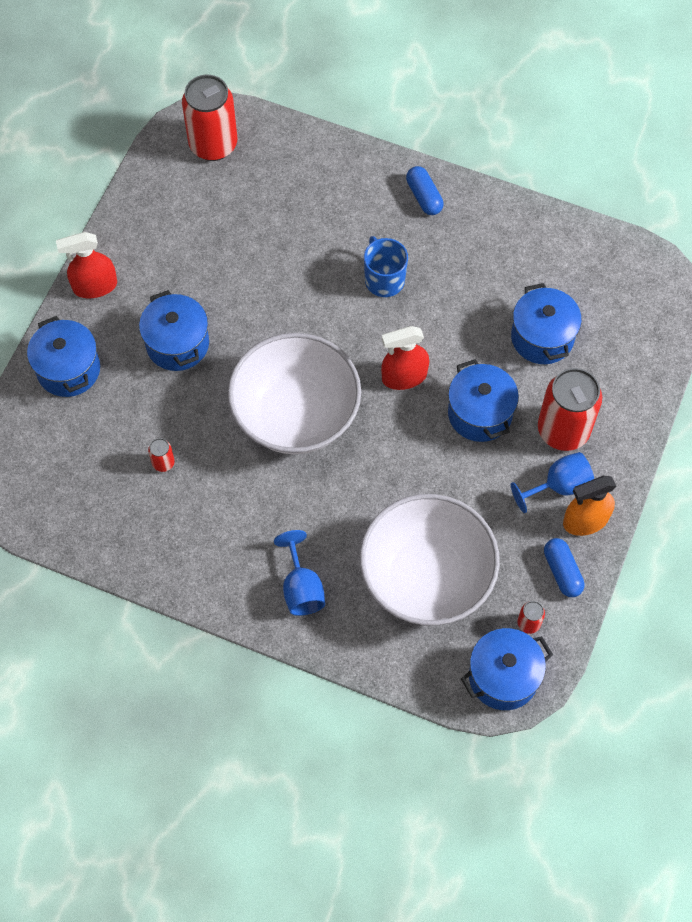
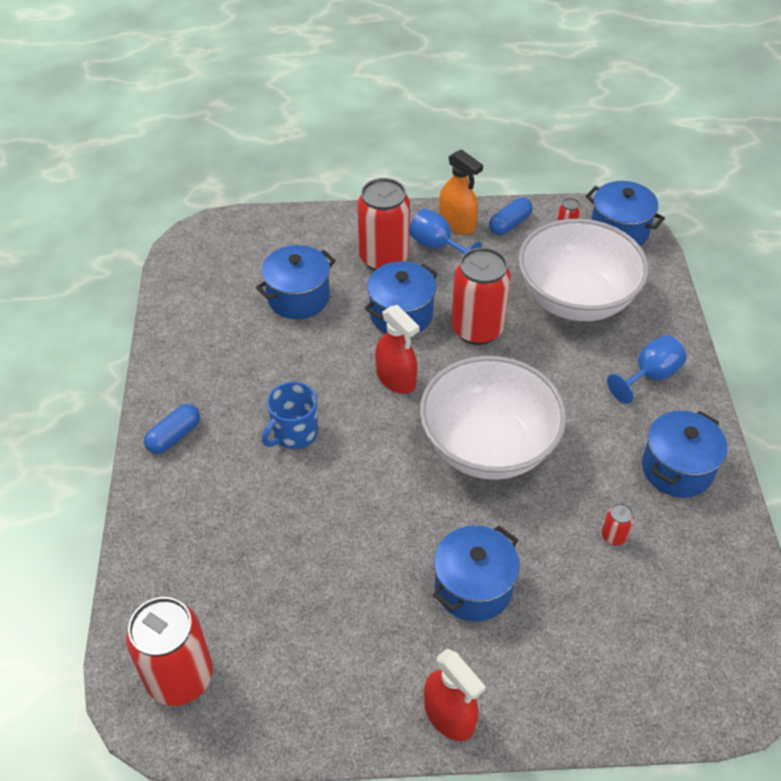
camera: 115 degrees left, 15 degrees down
(68, 369) = (572, 687): blue pot -> blue pot (677, 469)
(430, 469) = (477, 329): none -> red can

